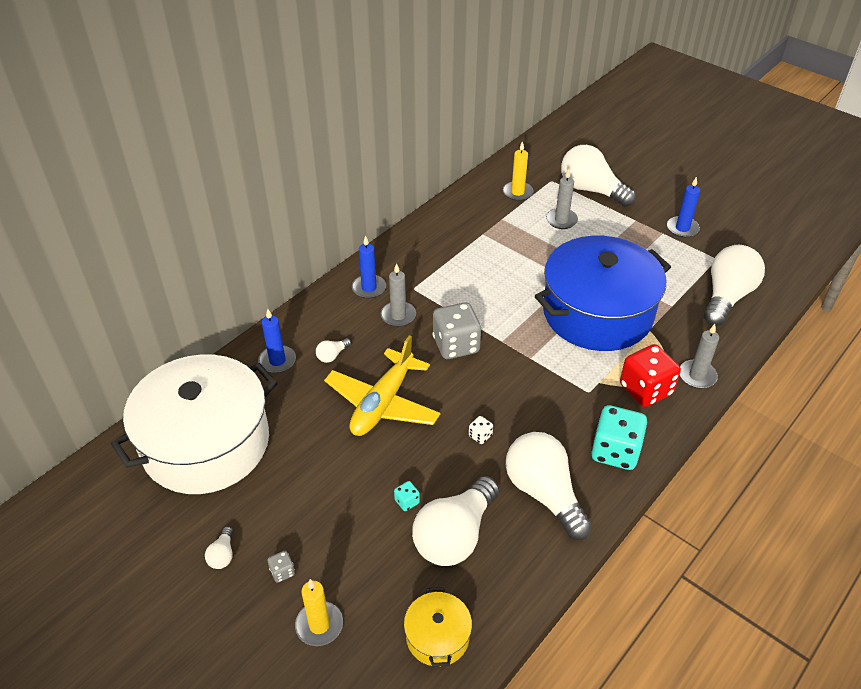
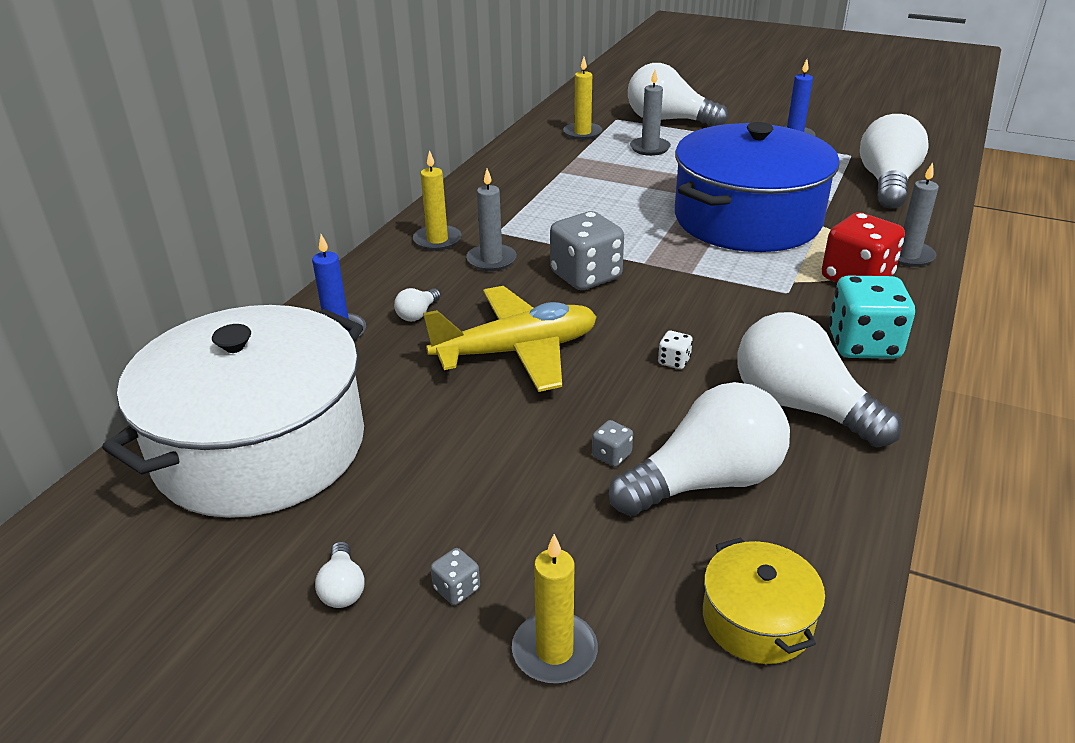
camera: 15 degrees left, 10 degrees down
(369, 288) = (437, 240): blue candle -> yellow candle
(383, 403) = (516, 351): yellow plane -> yellow plane turned 120 degrees counterclockwise
(407, 501) = (611, 455): turquoise dice -> grey dice
(455, 535) = (706, 481): white light bulb -> white light bulb turned 135 degrees counterclockwise

